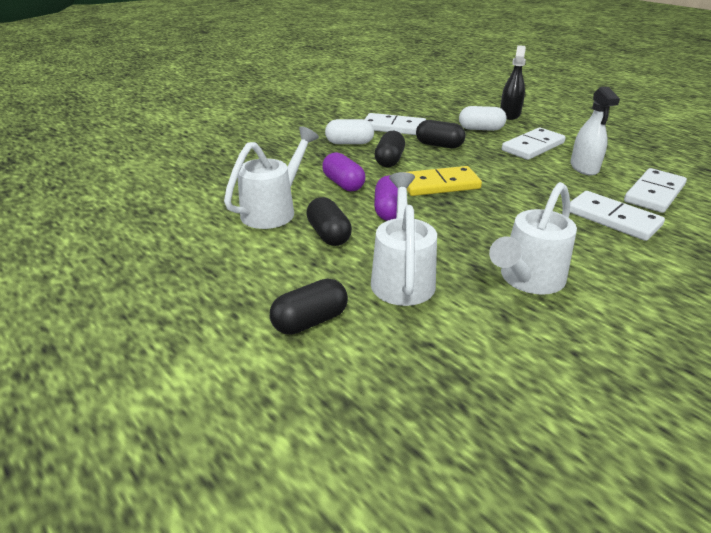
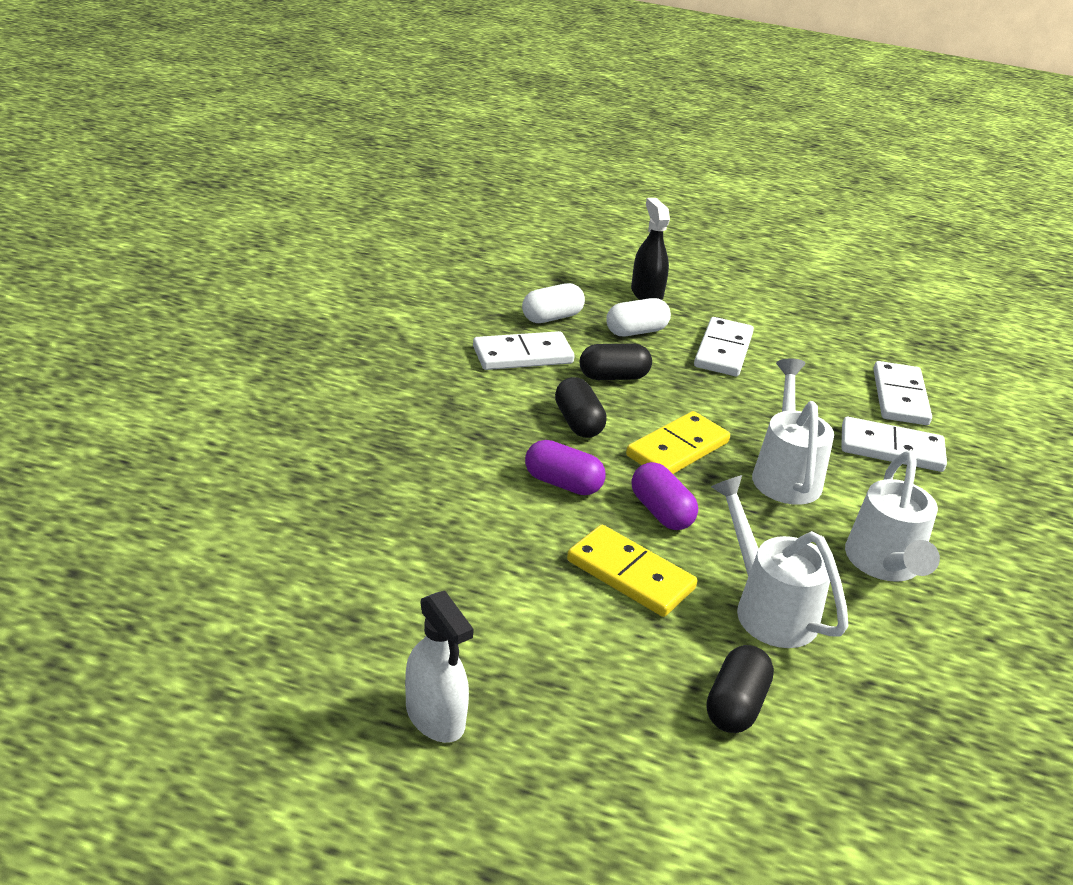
camera: 35 degrees left, 0 degrees up
(274, 210) = (522, 558): white watering can -> white watering can (785, 474)
(329, 234) = (630, 574): black capsule -> yellow domino
(349, 143) = (493, 402): white capsule -> white capsule (552, 317)
(584, 168) = (805, 374): white spray bottle -> white spray bottle (435, 716)

